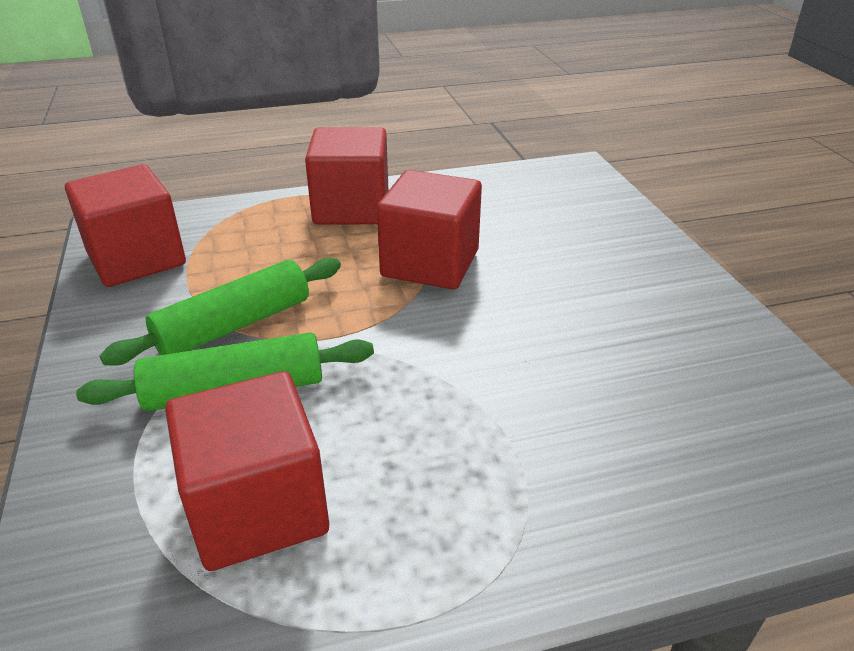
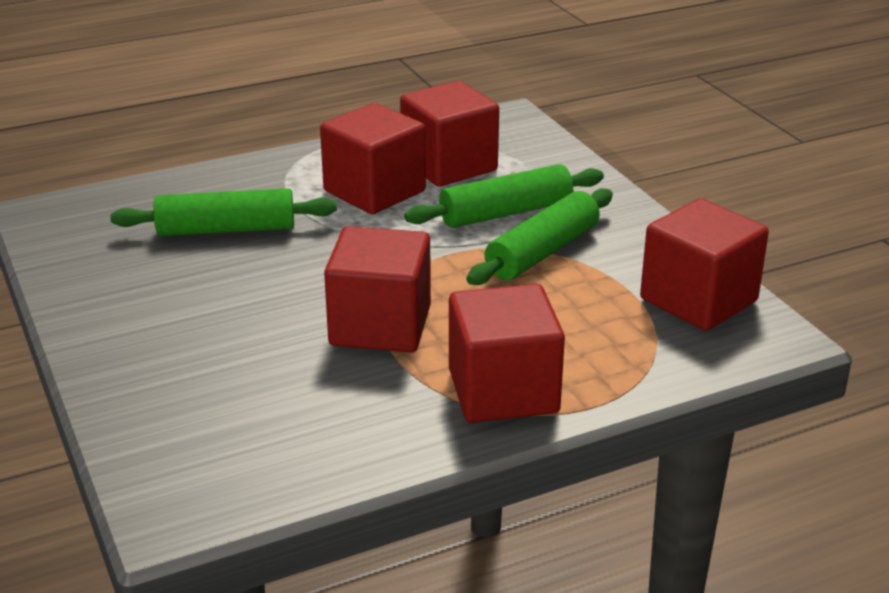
camera: 170 degrees right, 5 degrees down
(393, 457) = (374, 191): none -> red cube
(598, 403) = (226, 229): none -> green rolling pin

